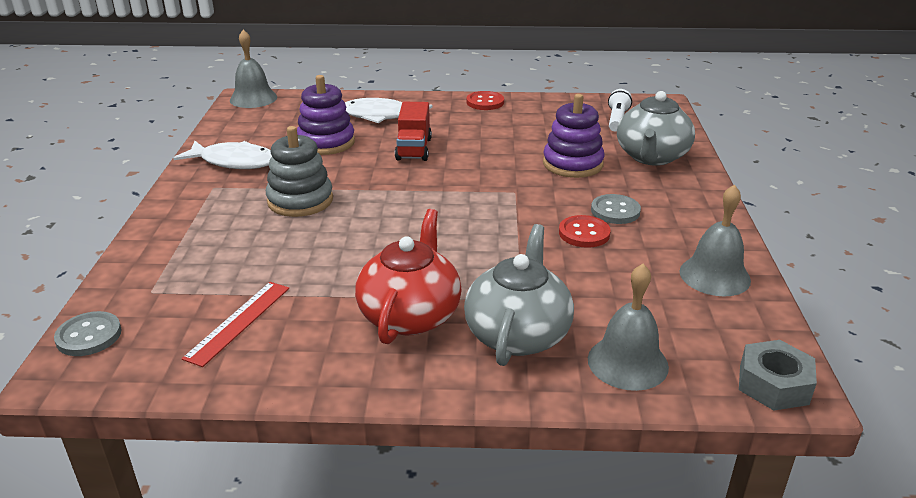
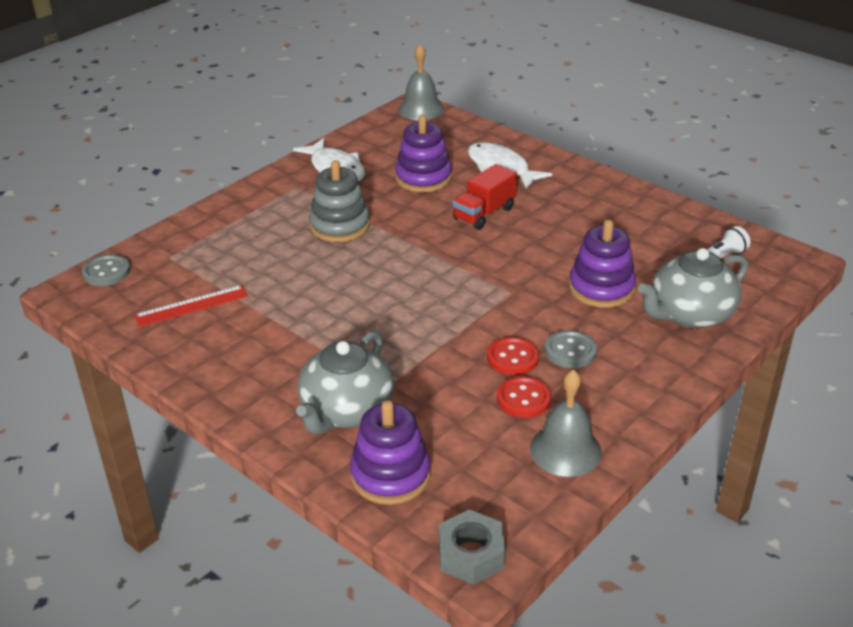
camera: 40 degrees right, 5 degrees up
(410, 315) = (296, 357): red teapot -> none
(485, 102) = (614, 188): red button -> red button (523, 399)
(517, 334) = (346, 411): grey teapot -> grey teapot turned 150 degrees clockwise
(627, 362) = (390, 475): grey bell -> purple stacking toy

